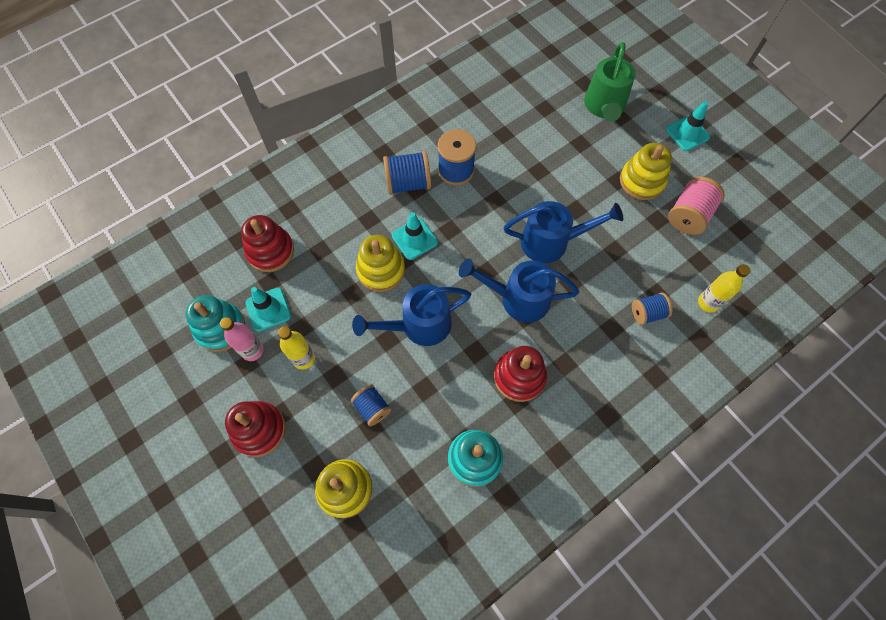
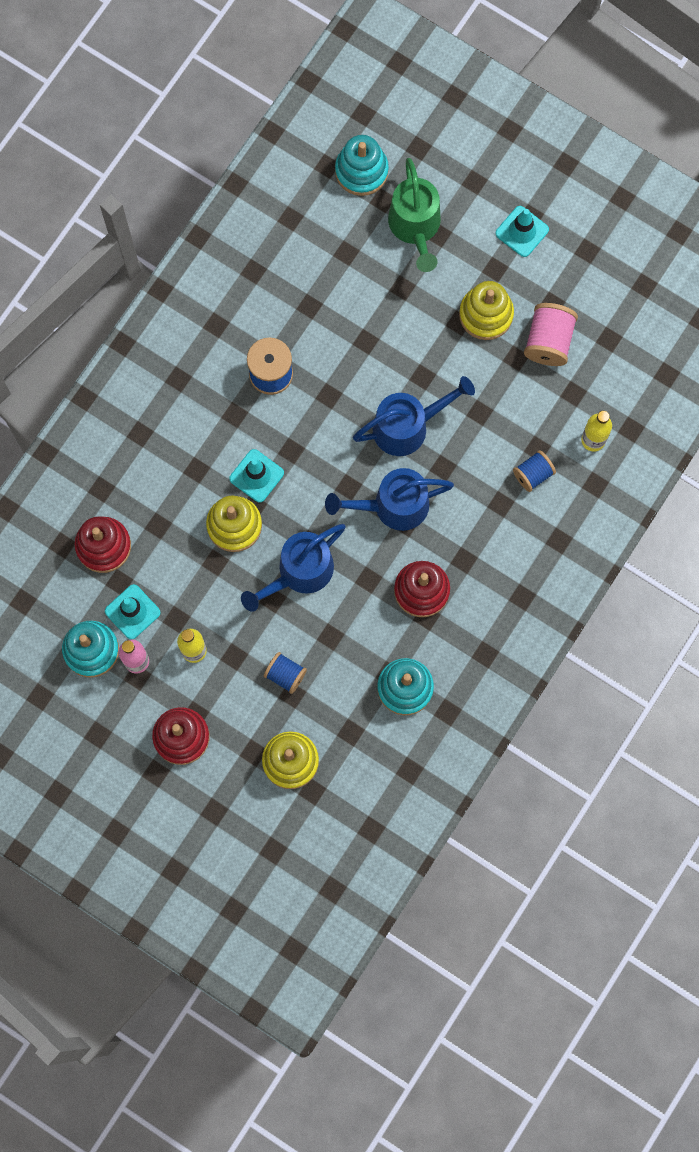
camera: 20 degrees left, 10 degrees up
(408, 183) = (222, 409): blue spool -> none
(575, 61) = (361, 171): none -> turquoise stacking toy

